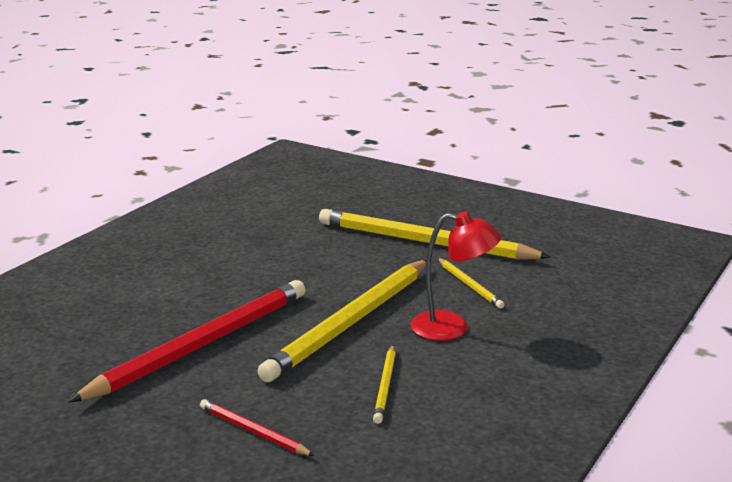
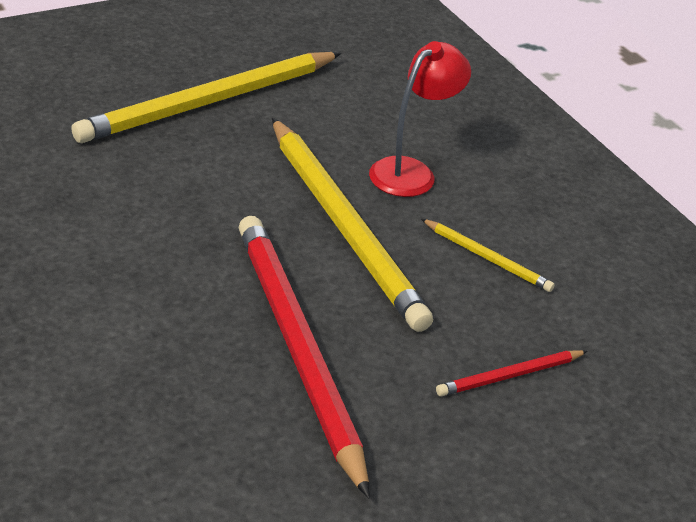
camera: 65 degrees left, 15 degrees up
(470, 285) = (335, 122): yellow pencil -> none

